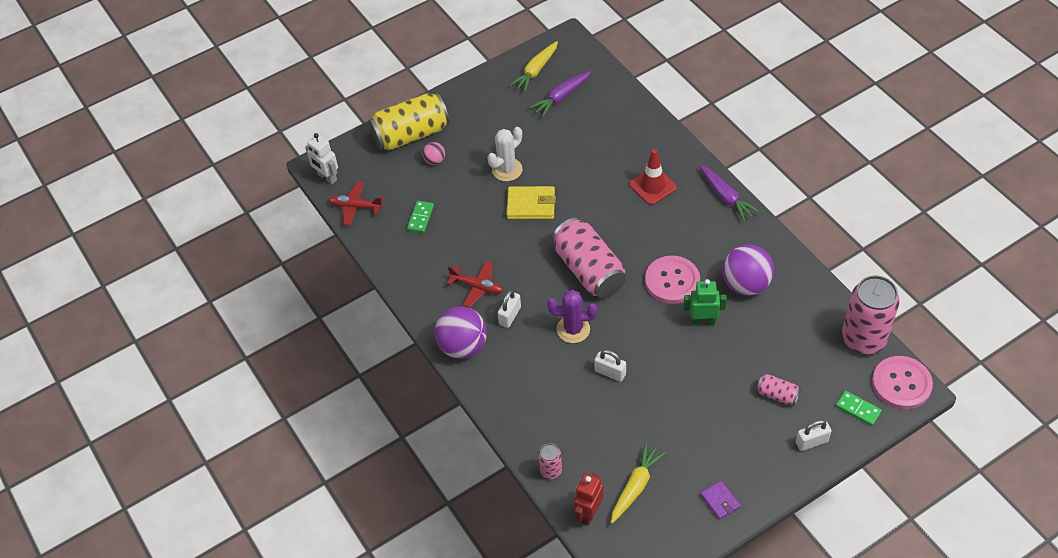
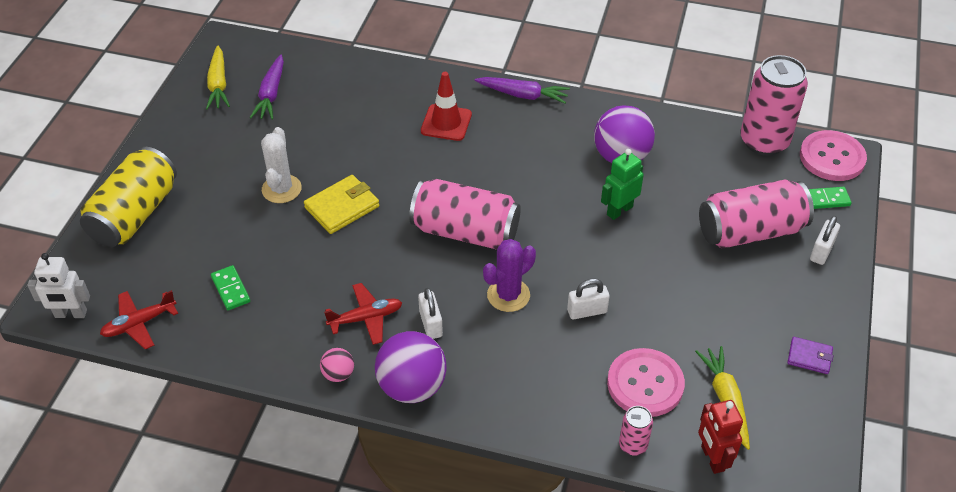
camera: 45 degrees left, 5 degrees down
(435, 160) = (189, 224): pink ball -> pink ball (338, 374)
(672, 281) = (554, 193): pink button -> pink button (645, 384)
(777, 394) = (750, 231): pink can -> pink can, size x2.16

